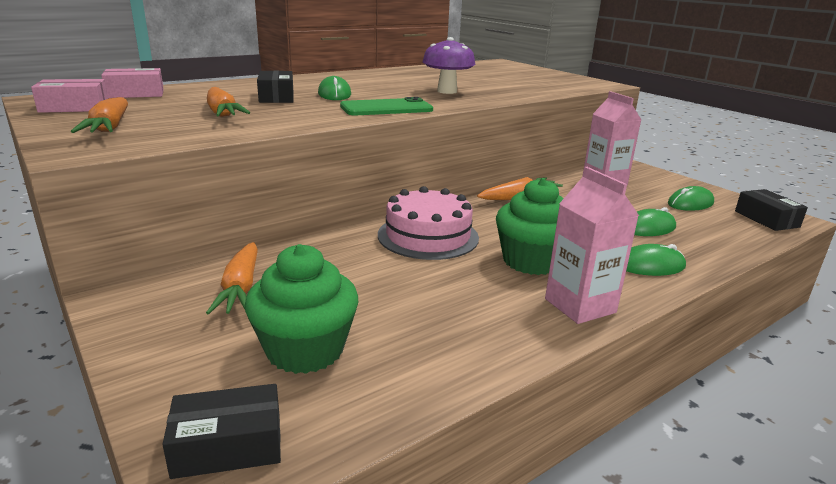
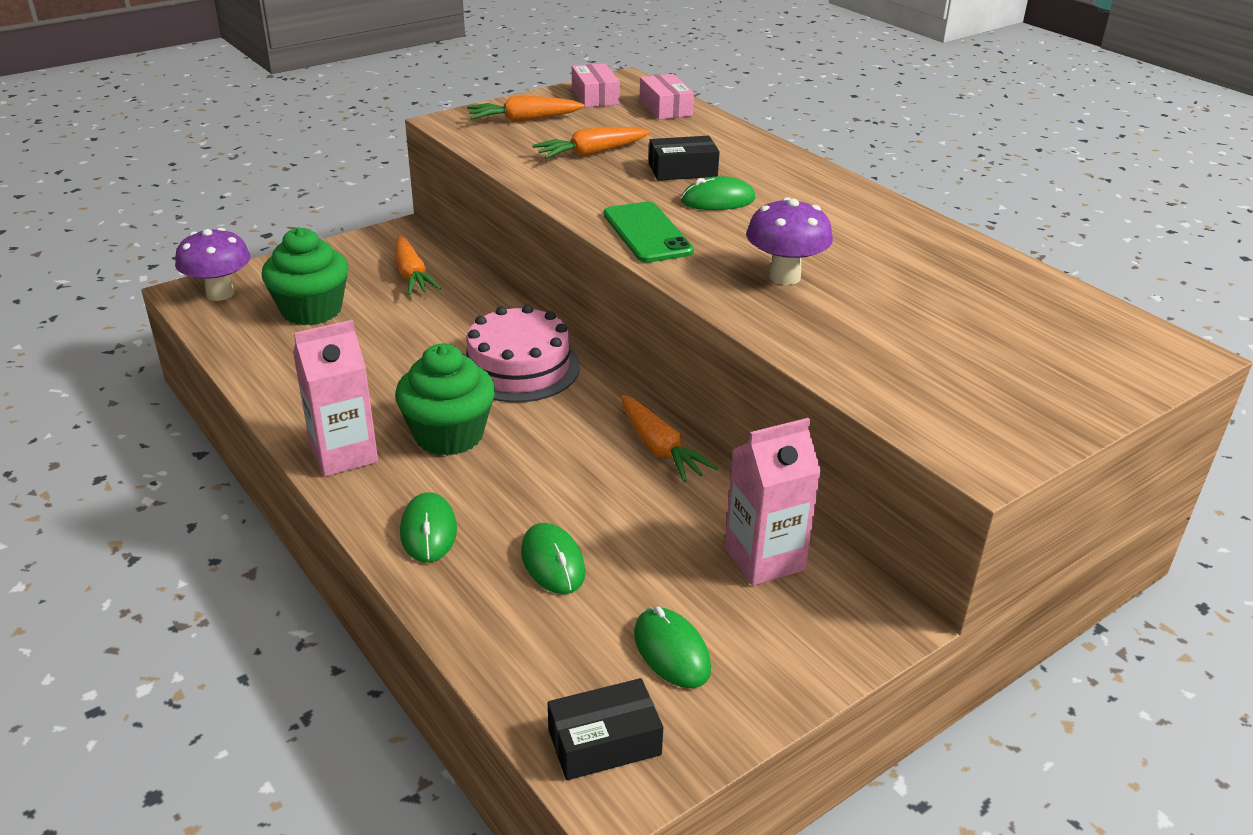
camera: 90 degrees right, 10 degrees up
(228, 445) = (220, 294): black box -> purple mushroom
(240, 288) = (411, 275): orange carrot -> orange carrot turned 105 degrees counterclockwise

